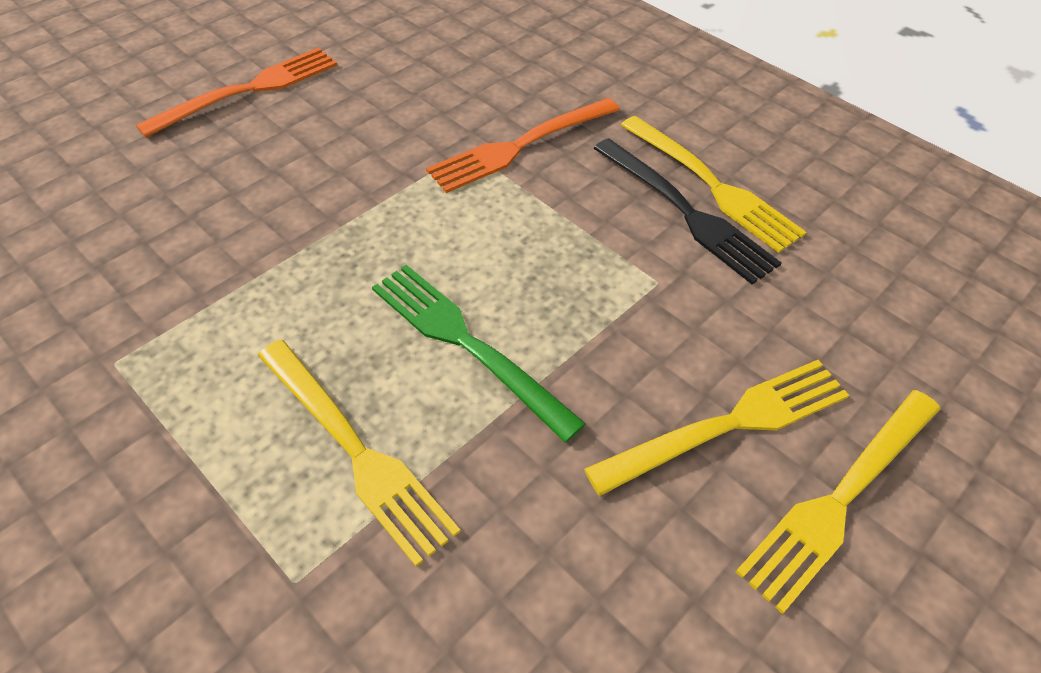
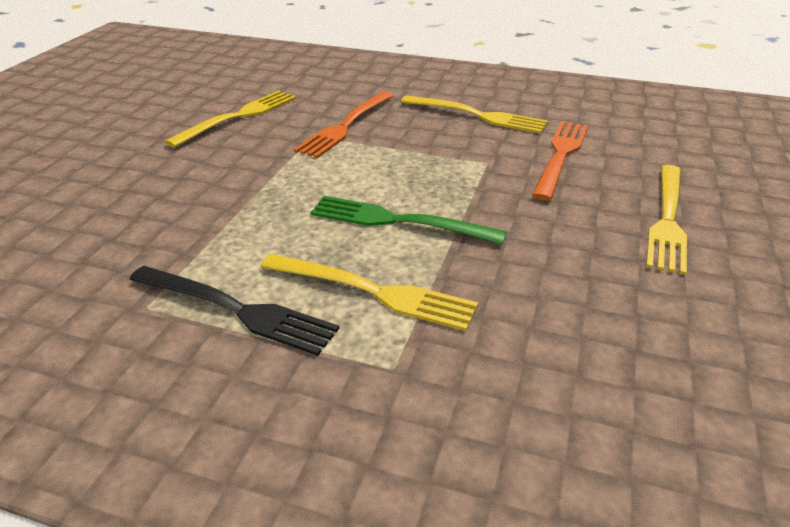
camera: 25 degrees left, 15 degrees down
(250, 89) = (123, 143): orange fork -> orange fork (561, 155)
(687, 213) = (475, 130): black fork -> black fork (238, 310)
(731, 423) = (584, 208): yellow fork -> yellow fork (239, 116)

